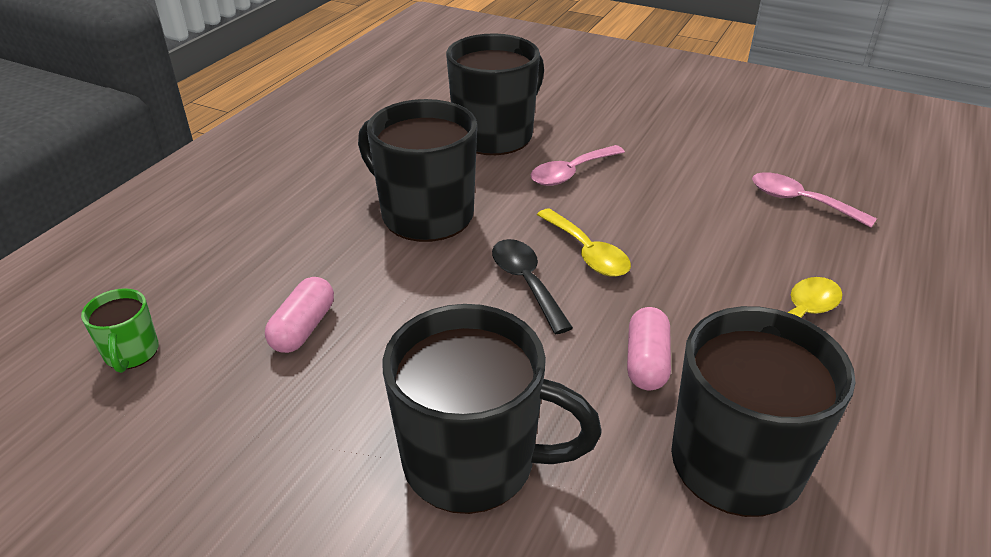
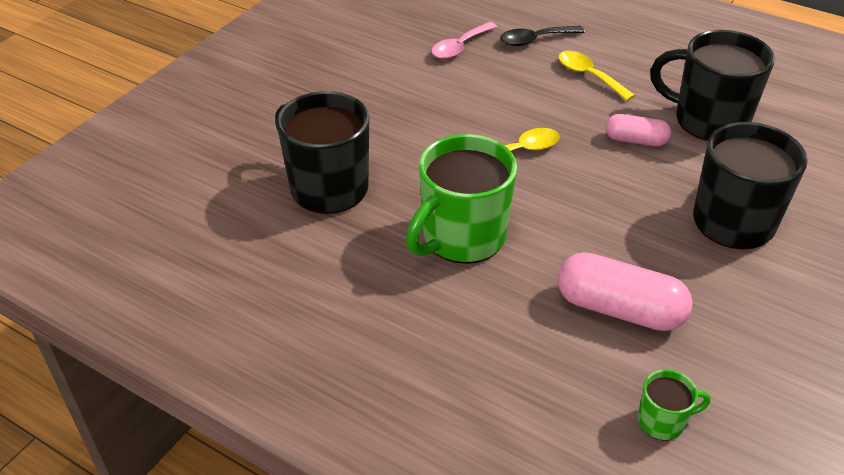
camera: 85 degrees left, 5 degrees up
(303, 328) = (619, 309): pink capsule -> pink capsule, size x1.69
(425, 215) = (462, 238): black mug -> green mug
(526, 282) = (556, 185): black spoon -> black spoon (535, 40)
(571, 173) = (404, 147): pink spoon -> none

